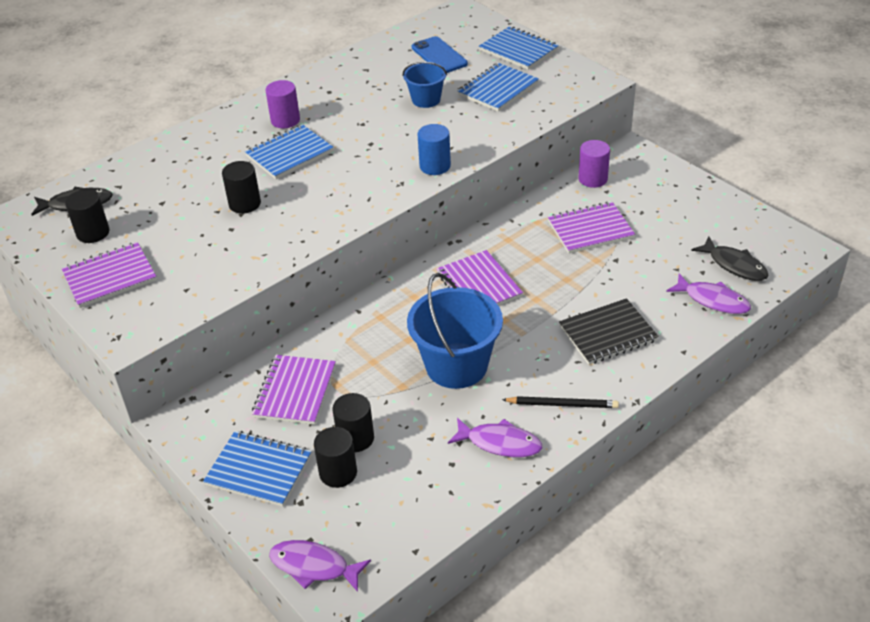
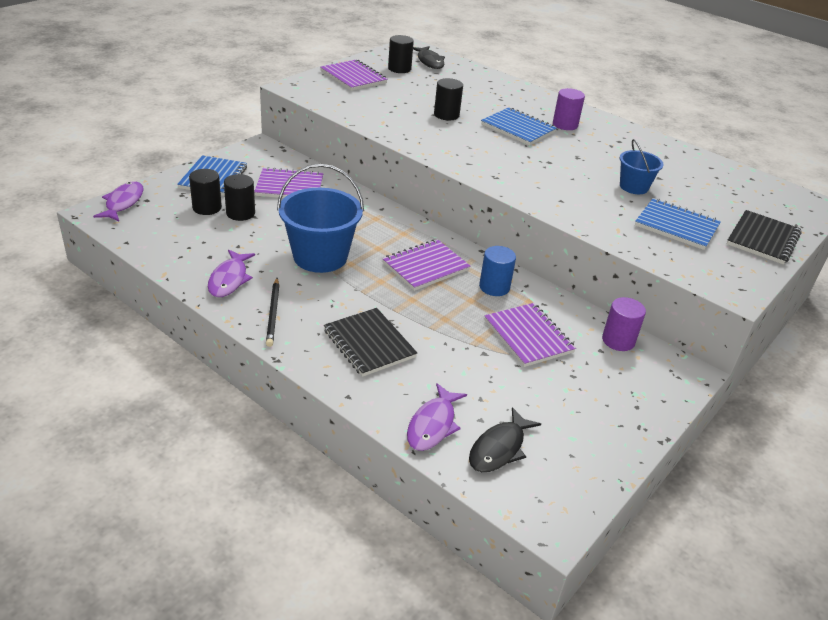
camera: 75 degrees right, 5 degrees down
(435, 166) = (527, 193): blue cylinder -> blue cylinder (494, 287)
(439, 56) = (716, 193): blue phone -> none
(518, 50) = (763, 239): blue notebook -> black notebook

